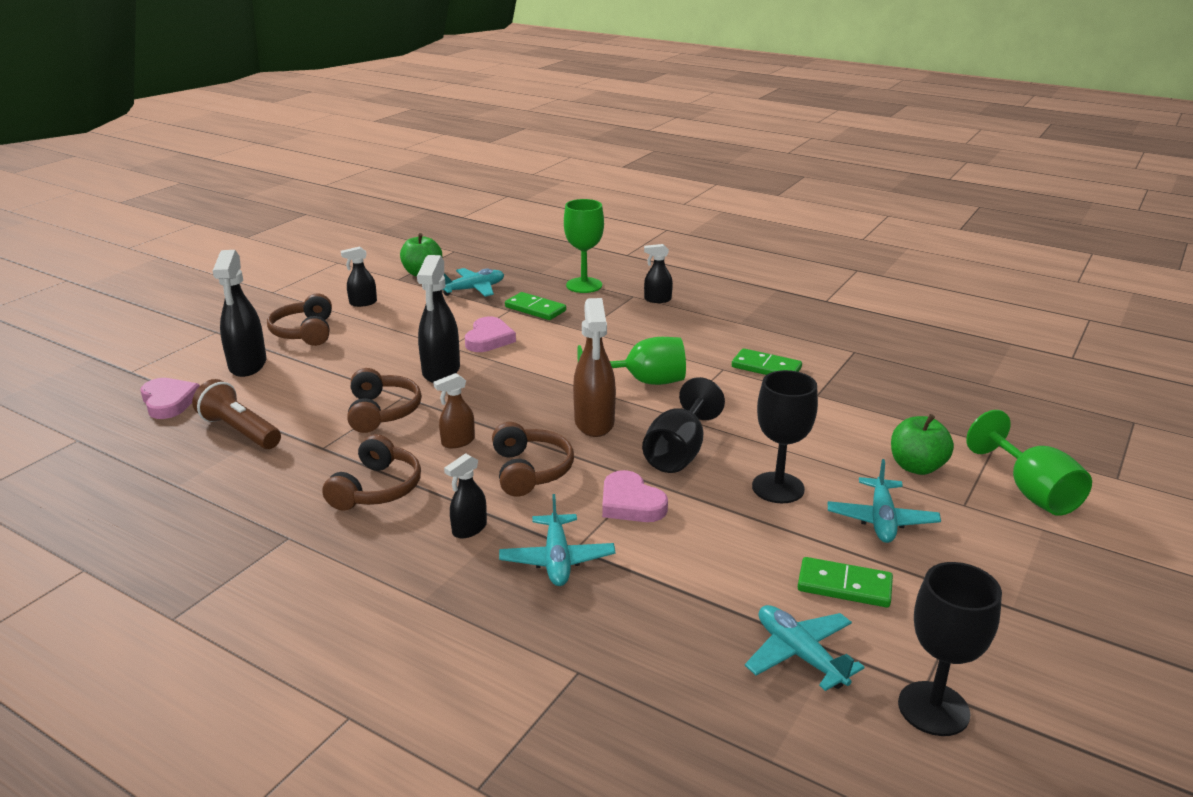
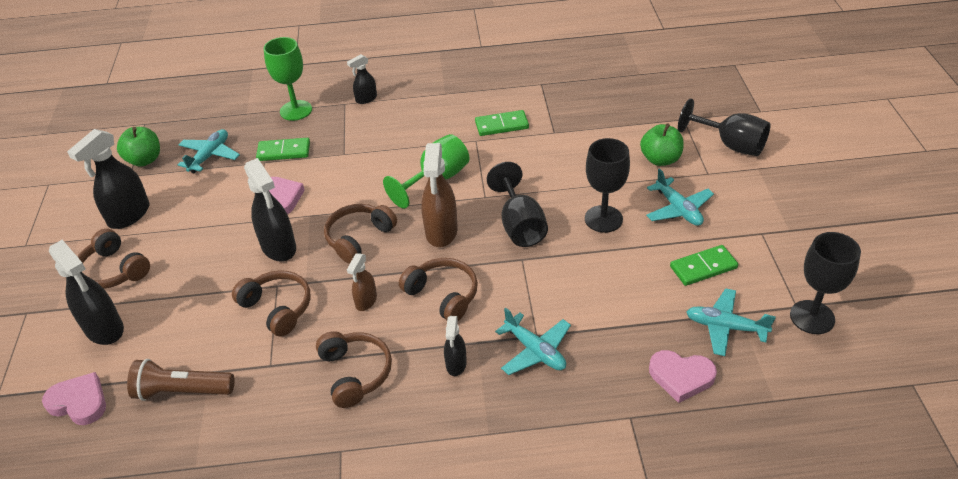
camera: 35 degrees left, 15 degrees up
(363, 303) = (129, 215): black spray bottle -> black spray bottle, size x1.80
(514, 394) = (359, 238): none -> brown headphones
(594, 423) = (441, 232): brown spray bottle -> brown spray bottle turned 45 degrees clockwise
(631, 503) = (533, 282): pink heart -> pink heart (681, 377)
(1031, 491) = (730, 145): green goblet -> black goblet

